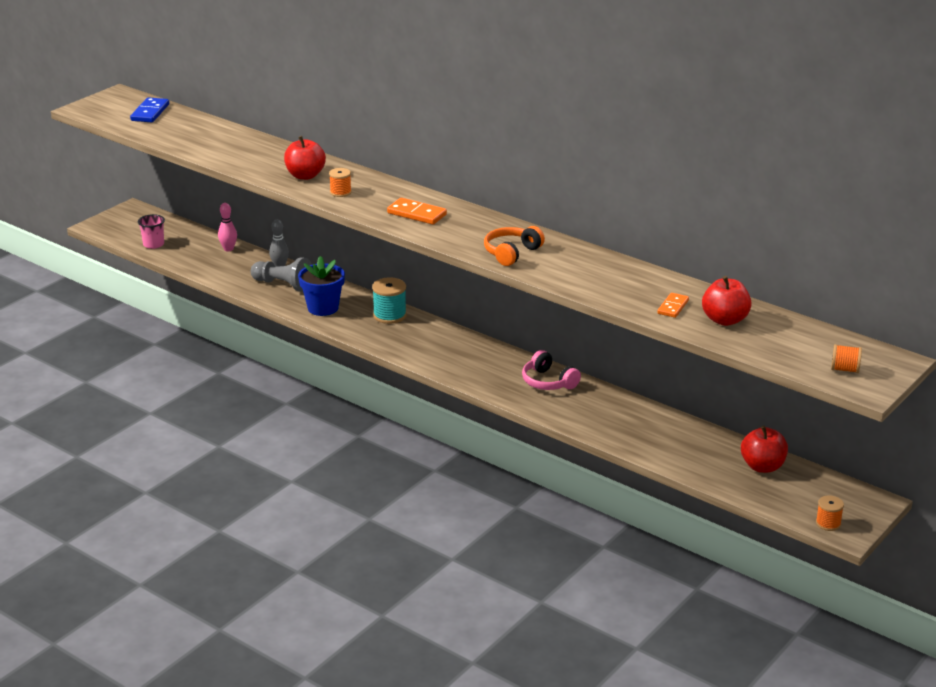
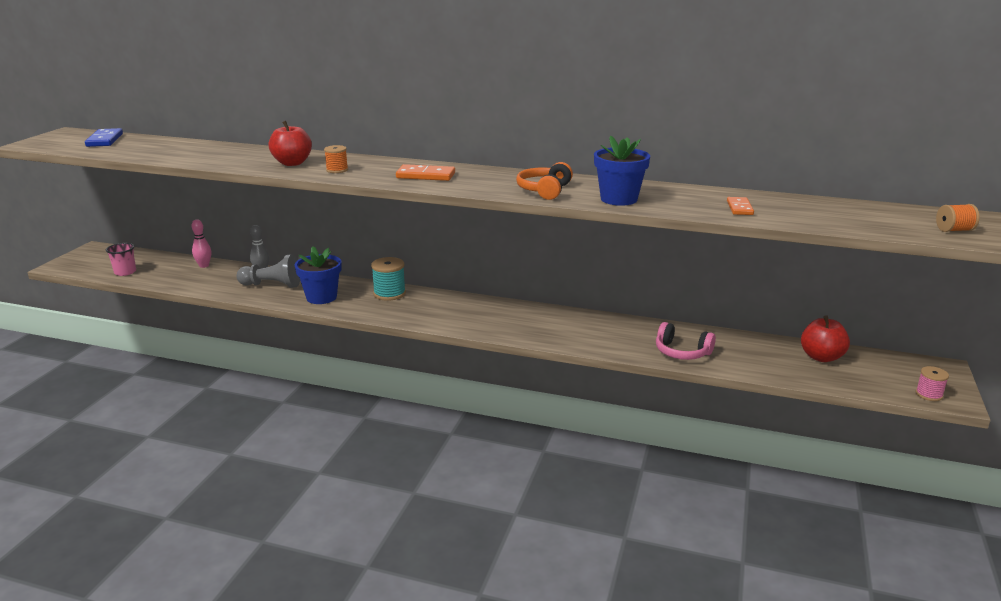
camera: 20 degrees left, 5 degrees down
(548, 382) = (574, 322): pink headphones -> pink headphones (681, 352)
(570, 276) = (619, 199): none -> blue flower pot
(725, 320) = (797, 211): red apple -> none
(828, 523) = (929, 394): orange spool -> pink spool

